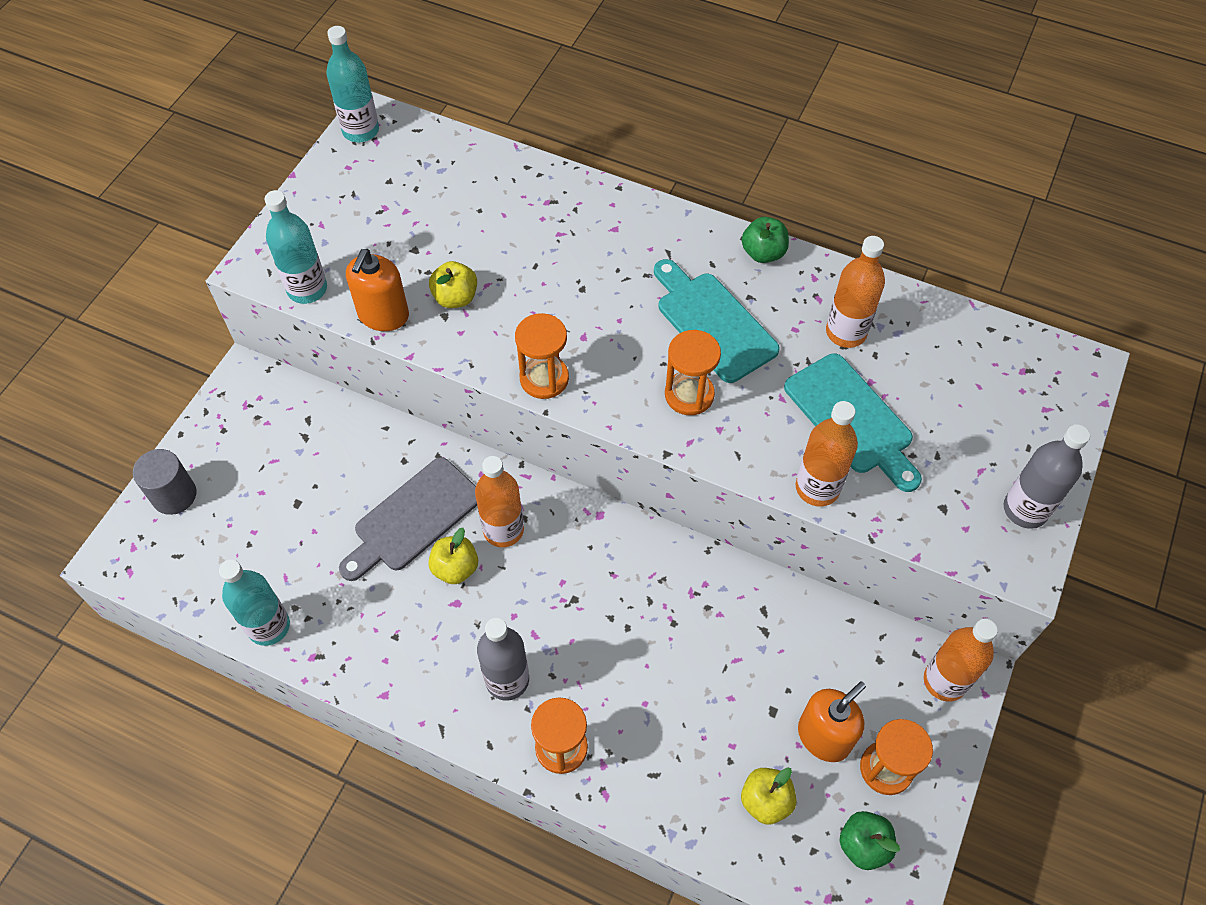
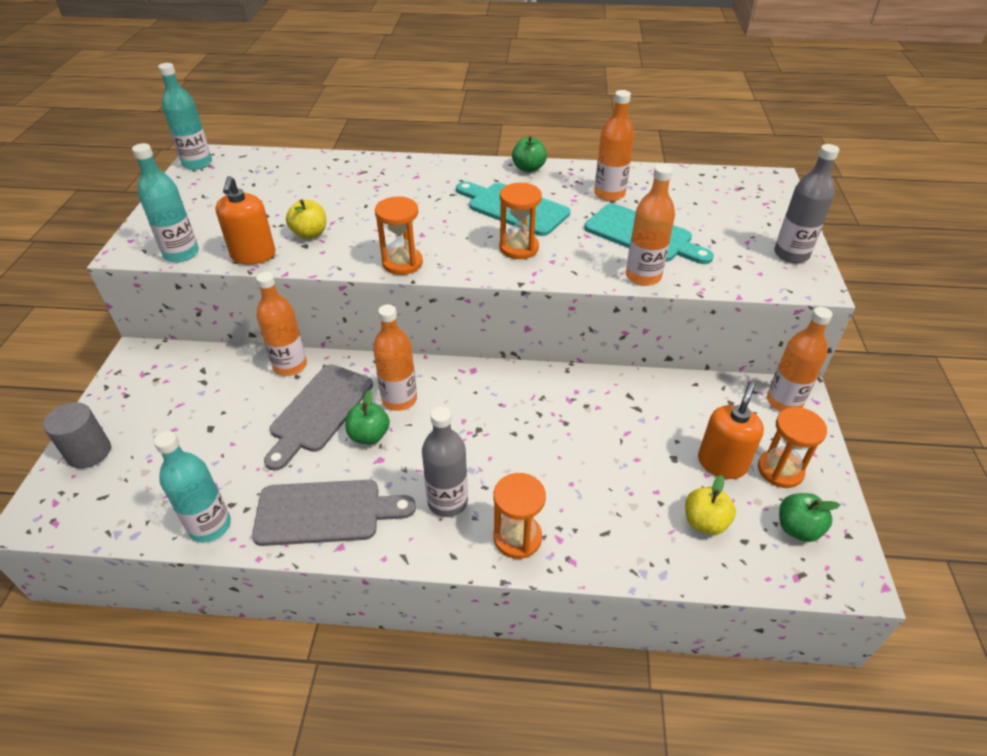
camera: 20 degrees left, 15 degrees down
(382, 650) = (325, 512): none -> grey cutting board
(401, 443) = (290, 366): none -> orange bottle
(455, 568) = (369, 435): yellow apple -> green apple

